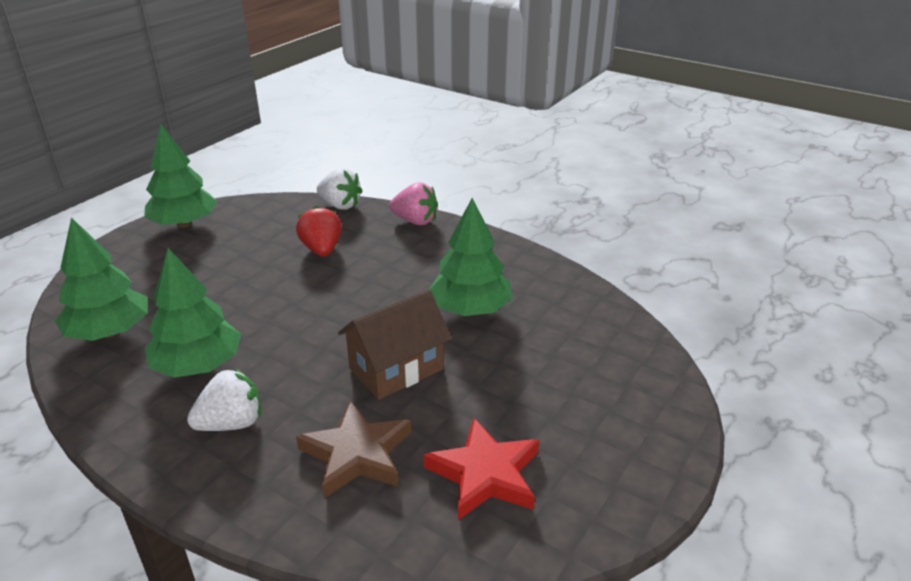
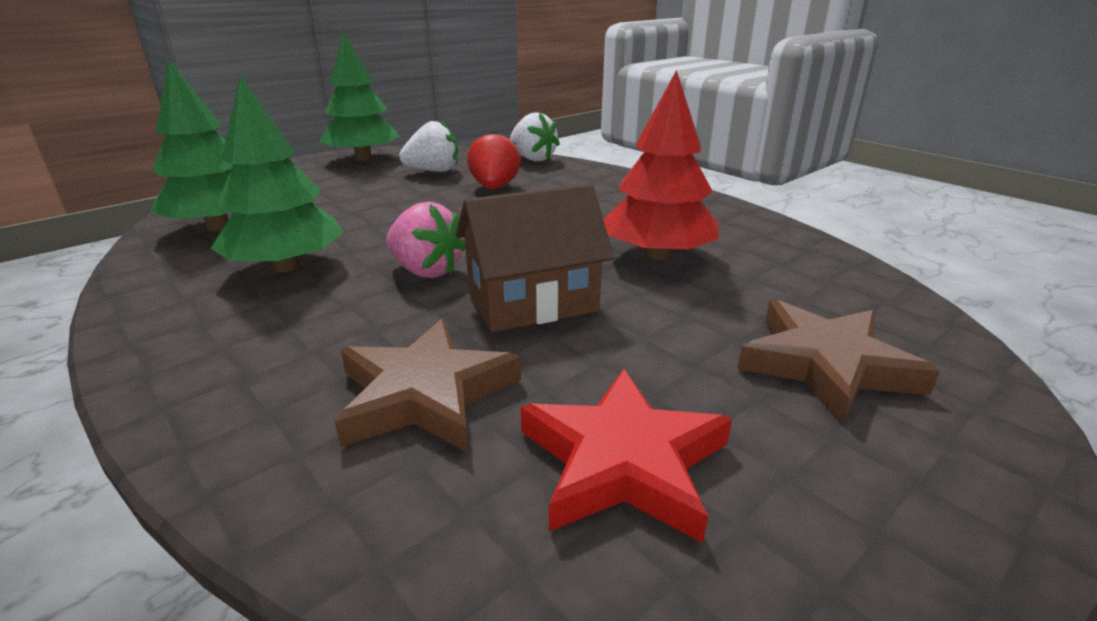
camera: 15 degrees right, 5 degrees down
(232, 423) = (280, 329): white strawberry -> white strawberry (433, 171)
(415, 221) = (613, 176): pink strawberry -> pink strawberry (426, 271)
(470, 309) = (657, 255): green tree -> red tree
(586, 388) = (825, 365): none -> brown star

